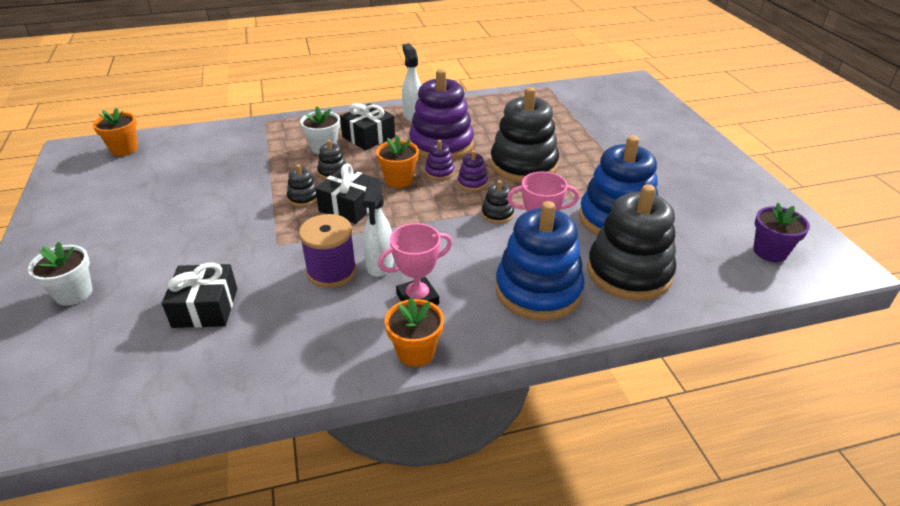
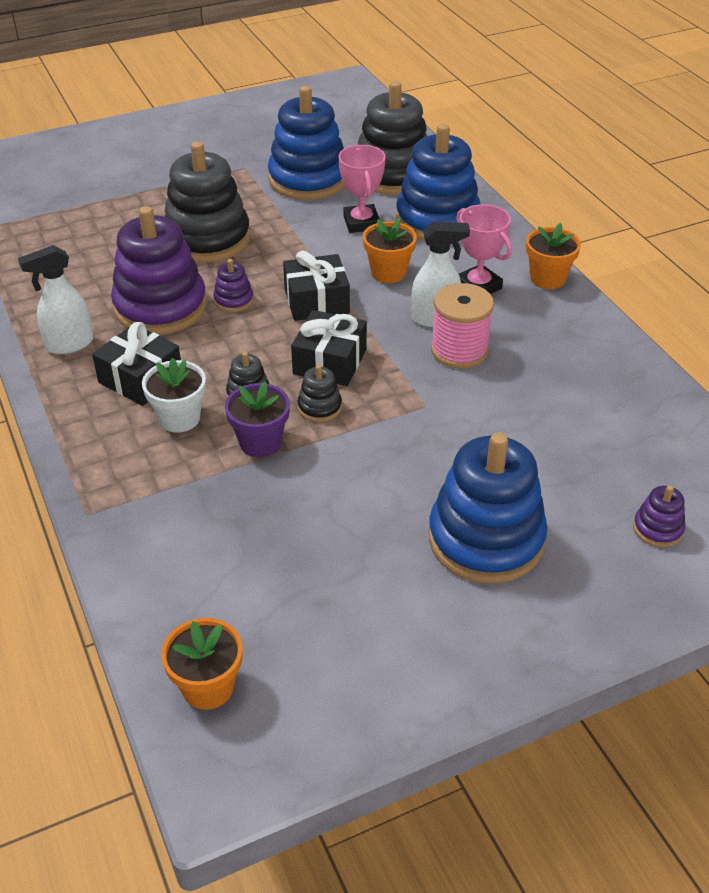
camera: 100 degrees left, 5 degrees up
(74, 293) = (586, 560): white flower pot -> none
(132, 250) = (486, 539): none -> blue stacking toy
(205, 307) = (556, 430): black gift -> black gift (316, 301)
(331, 271) = (459, 350): purple spool -> pink spool
(399, 180) = (259, 331): orange flower pot -> orange flower pot (388, 273)
(472, 183) = (255, 273): purple stacking toy -> purple stacking toy (657, 529)
(497, 214) = (317, 250): black stacking toy -> none
(770, 252) = (338, 109): purple flower pot -> purple flower pot (260, 442)

